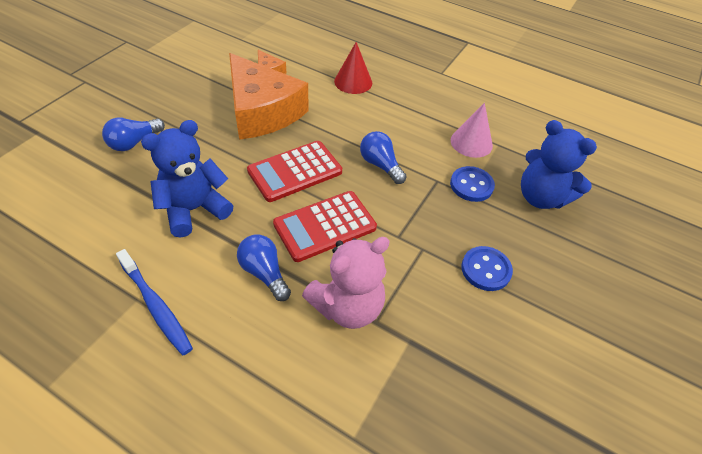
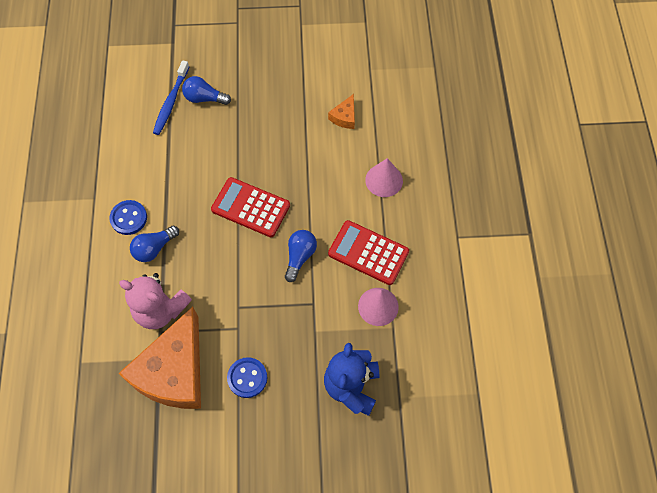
camera: 60 degrees right, 15 degrees up
(156, 306) = (96, 211): blue toothbrush -> blue toothbrush (171, 102)
(194, 209) = (175, 175): blue teddy bear -> none
(262, 111) = (295, 145): orange cheese -> orange cheese (174, 371)
(264, 273) = (154, 248): blue light bulb -> blue light bulb turned 150 degrees counterclockwise
(325, 226) = (214, 258): red calculator -> red calculator (368, 253)
(353, 82) = (384, 180): red cone -> pink cone
(471, 185) = (326, 330): blue button -> blue button (129, 218)

